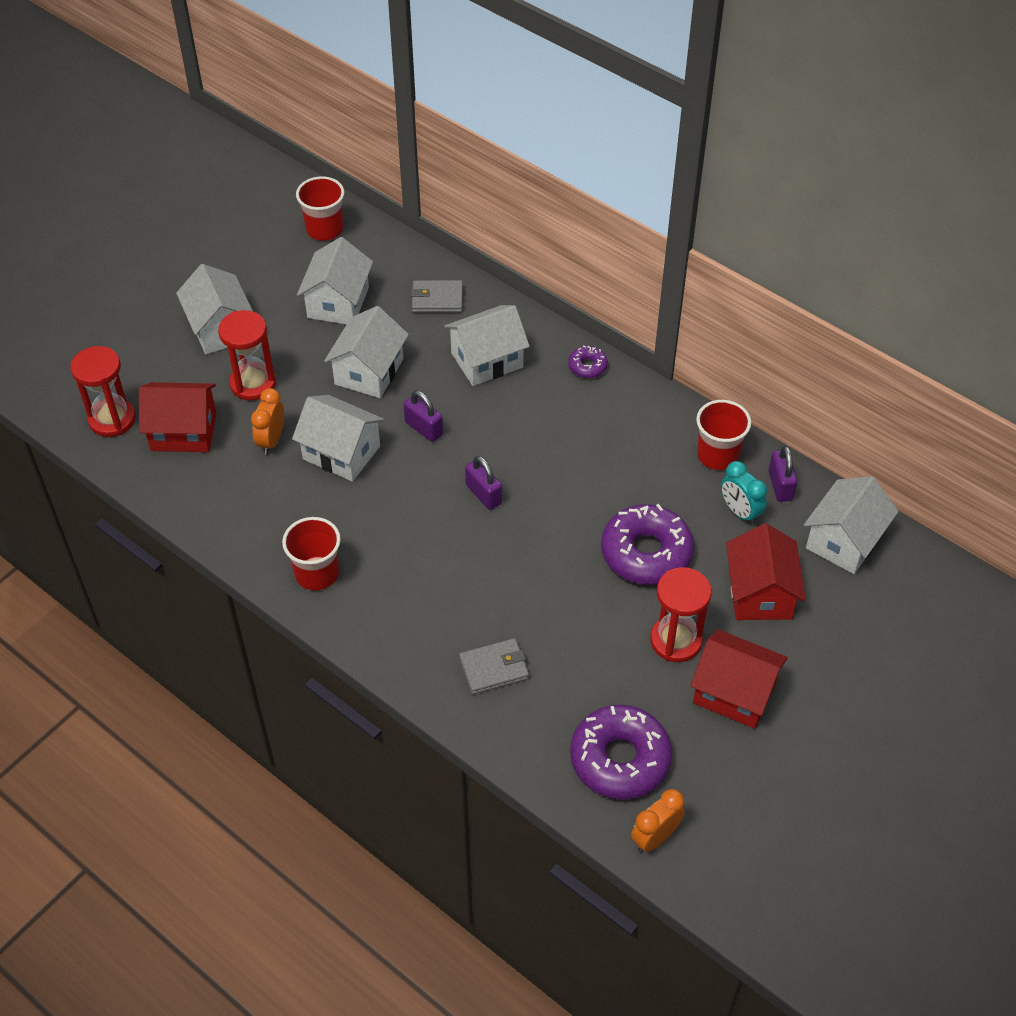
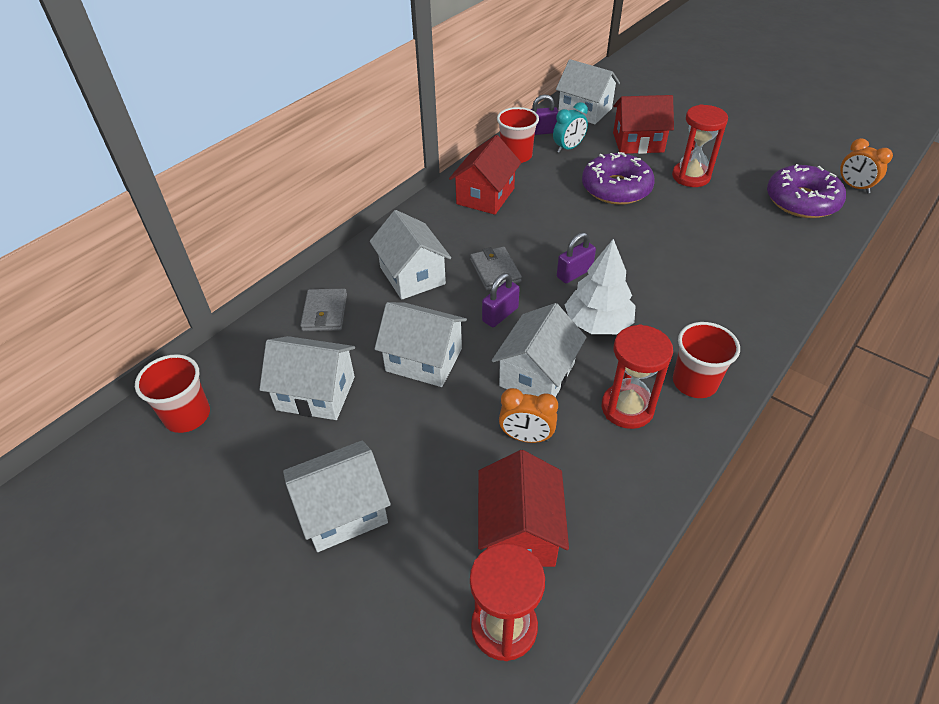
camera: 90 degrees left, 5 degrees down
(253, 383) = (439, 464): red hourglass -> red hourglass (627, 408)
(404, 506) = (598, 323): none -> white tree
(494, 668) = (753, 262): grey wallet -> grey wallet (495, 271)
(587, 366) = (423, 216): purple donut -> none
(734, 693) = (724, 154): red house -> red house (485, 196)

